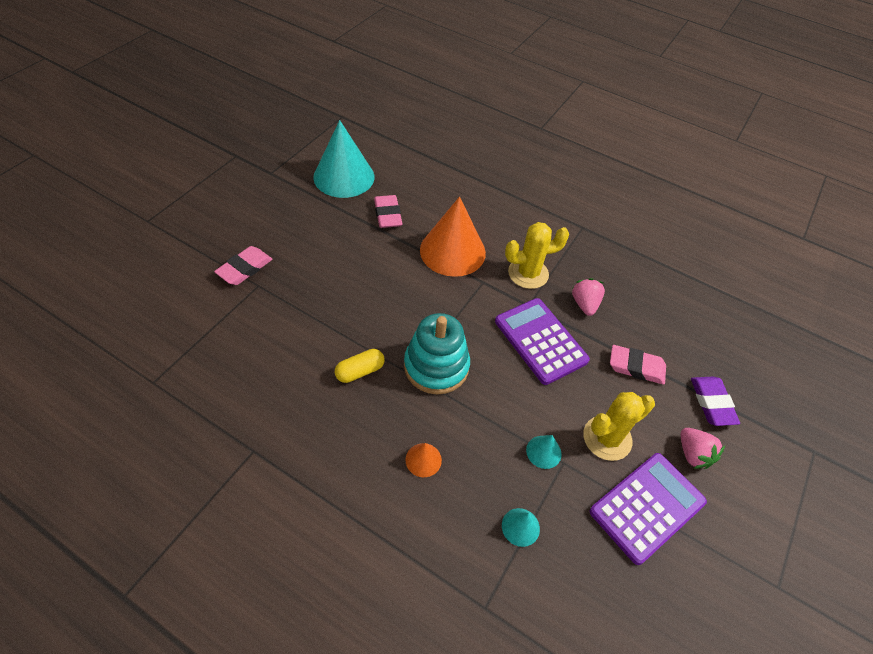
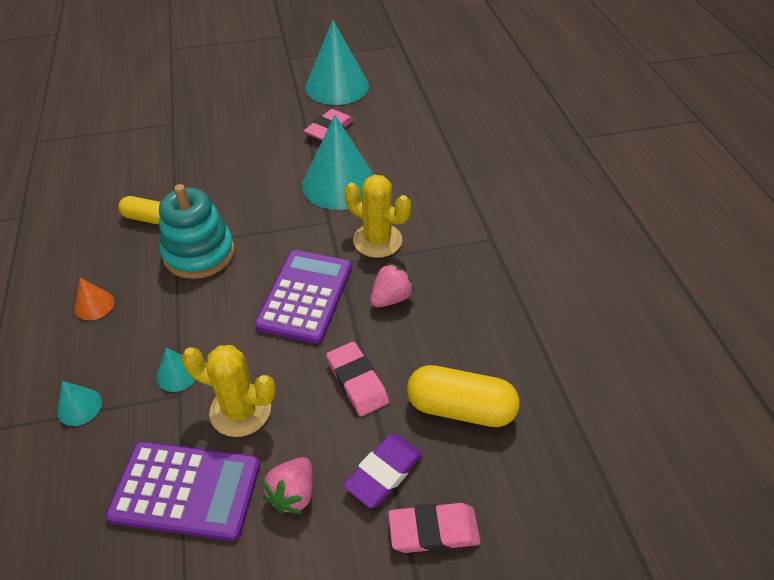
camera: 50 degrees right, 5 degrees down
(245, 268) = (180, 108): pink eraser -> pink eraser (433, 530)
(452, 251) = (339, 184): orange cone -> turquoise cone
(696, 338) = (460, 408): none -> yellow capsule

